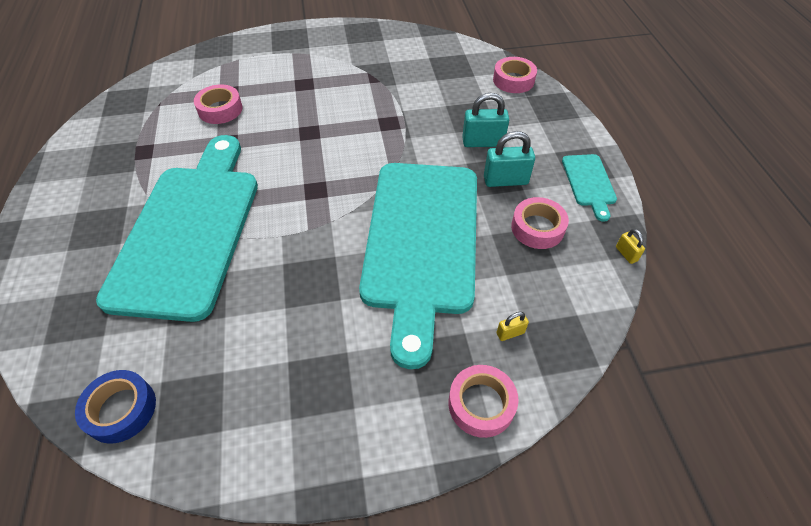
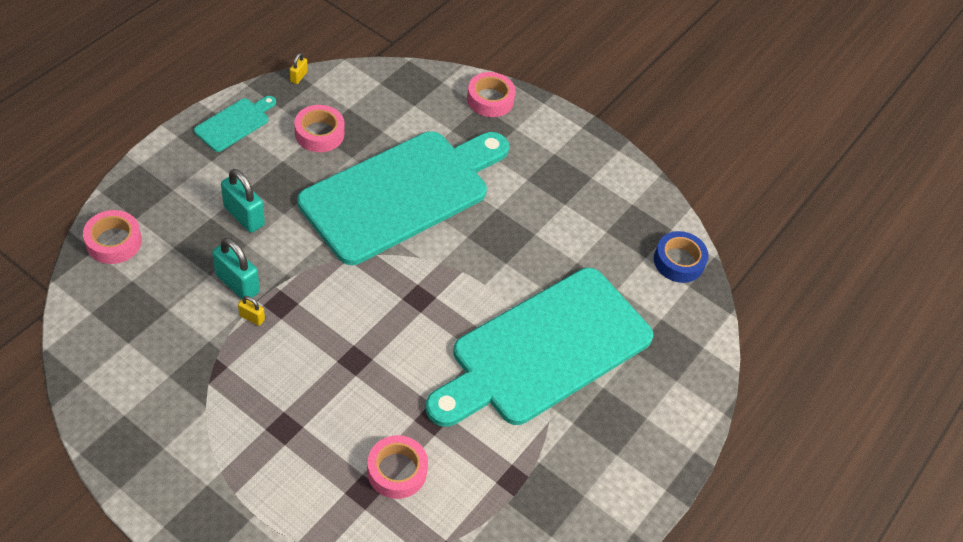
camera: 140 degrees left, 0 degrees up
(505, 180) = (282, 176): turquoise padlock -> turquoise padlock (237, 283)
(510, 333) = (429, 108): yellow padlock -> yellow padlock (252, 317)

